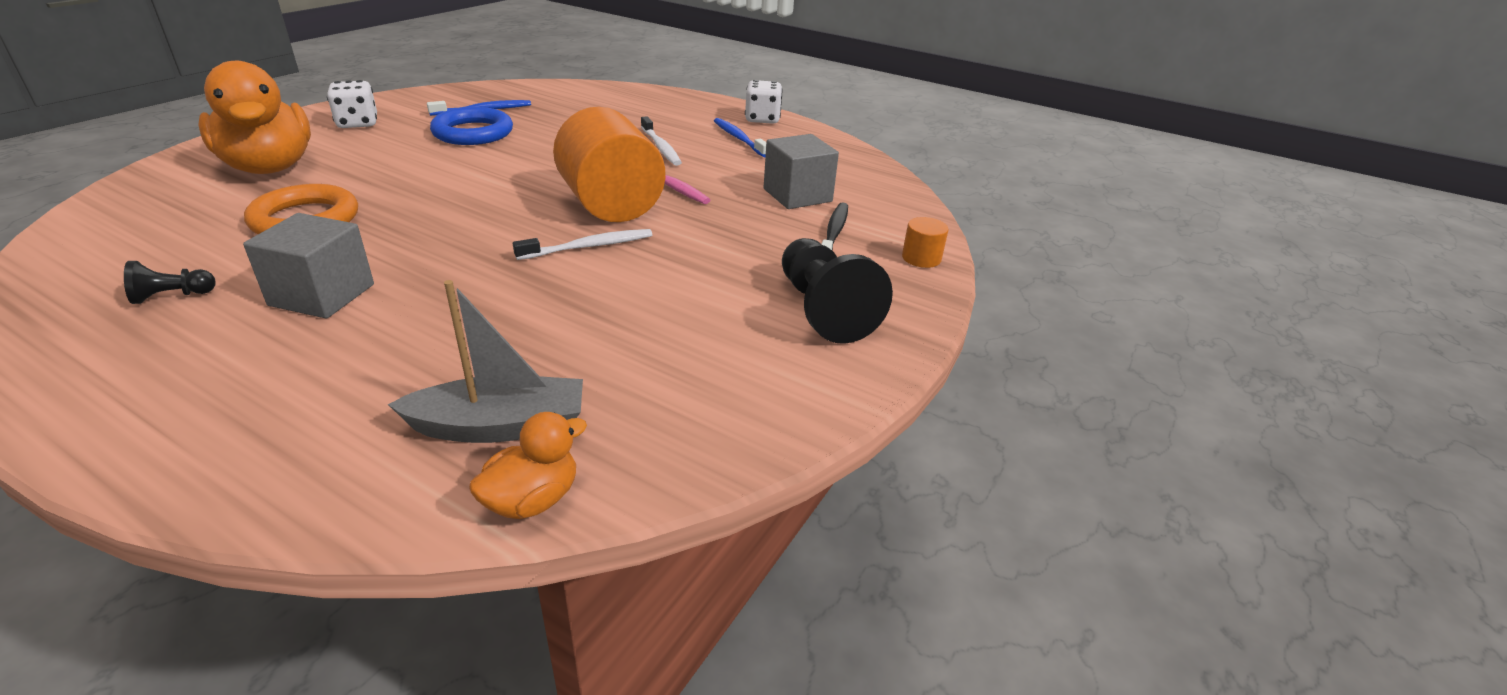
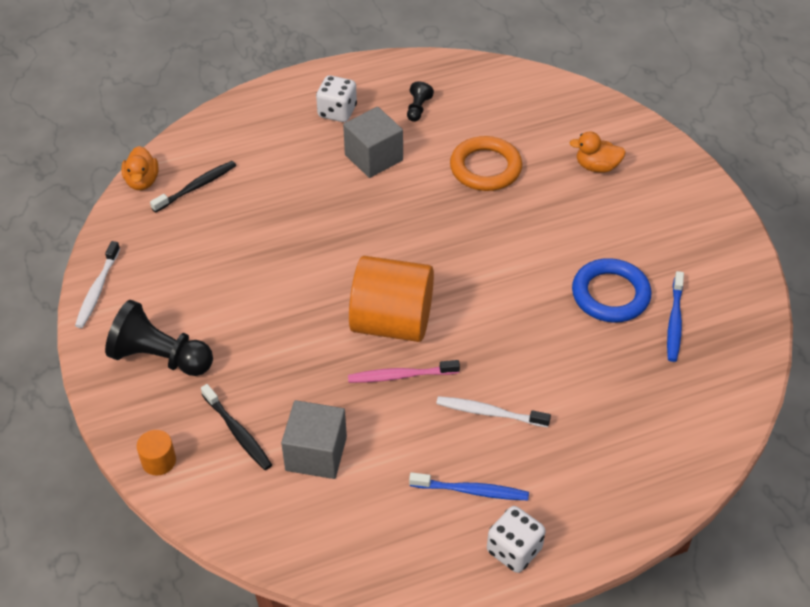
camera: 130 degrees right, 15 degrees up
(270, 167) = (596, 166): orange duck -> orange duck, size x0.48
(358, 123) = (678, 230): white dice -> white dice (337, 112)
(500, 426) = (196, 187): grey boat -> black toothbrush
(589, 247) = (337, 283): white toothbrush -> white toothbrush (97, 290)

